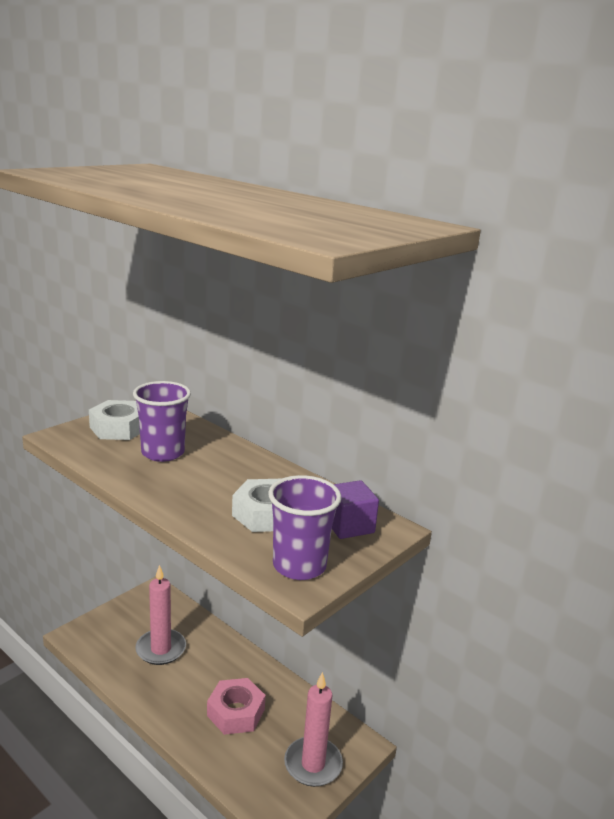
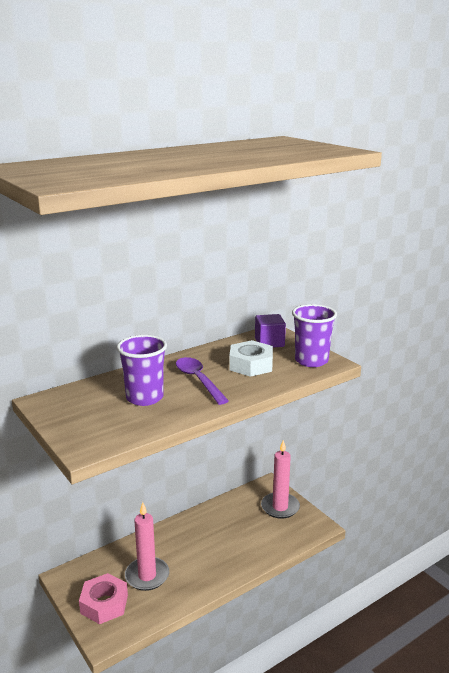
camera: 75 degrees left, 0 degrees up
(119, 428) = (84, 417): white nut -> none
(212, 480) = (198, 380): none -> purple spoon
(235, 712) = (229, 537): pink nut -> pink nut (104, 604)

